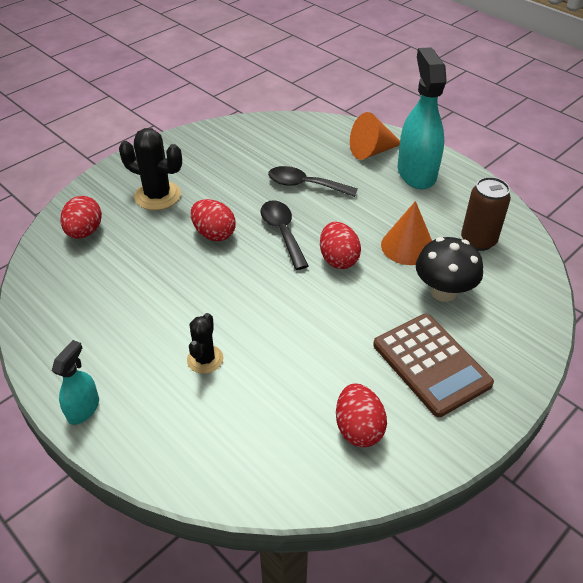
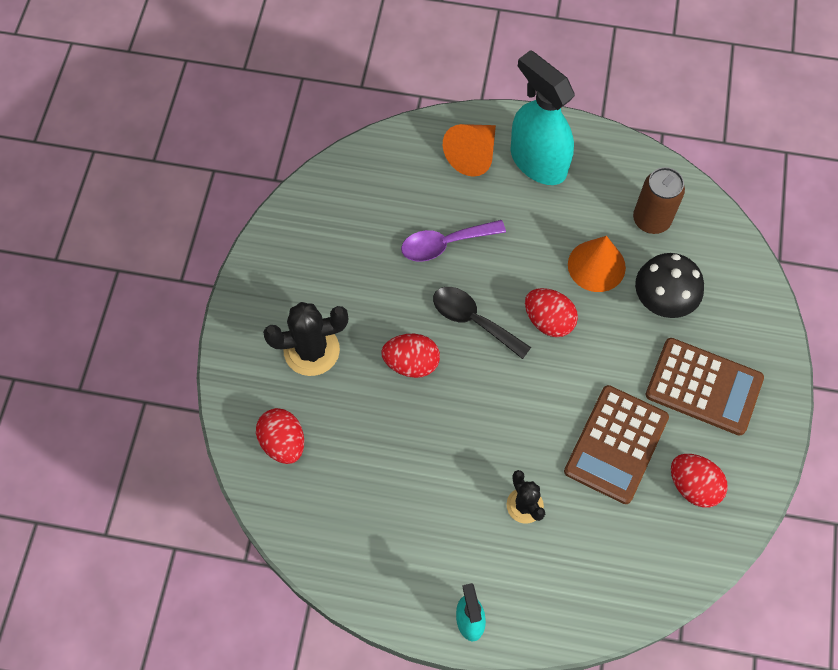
camera: 35 degrees left, 20 degrees up
(305, 185) = (445, 244): black spoon -> purple spoon
(318, 361) = (616, 444): none -> brown calculator

